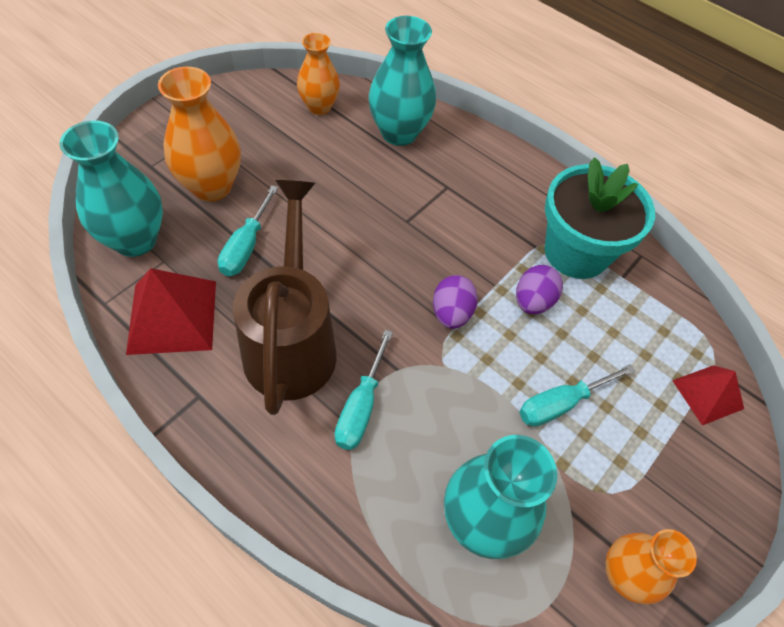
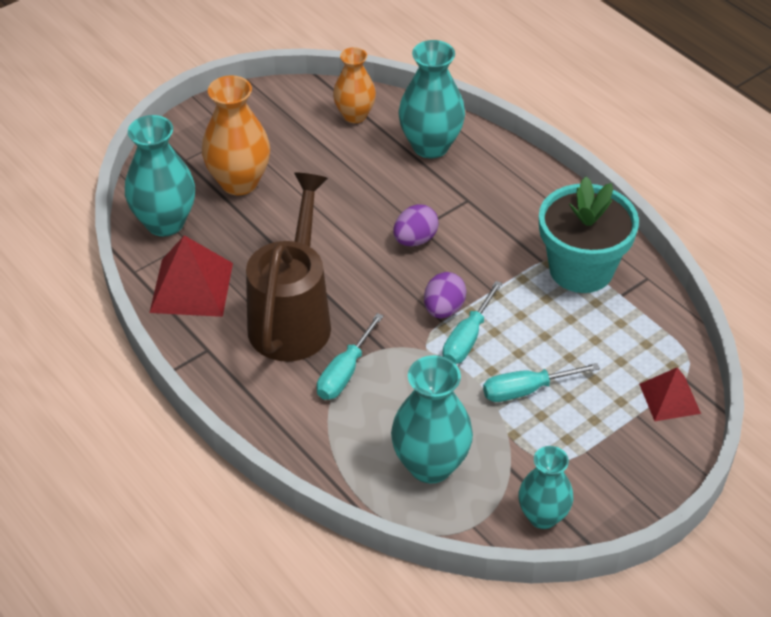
camera: 15 degrees right, 10 degrees down
(246, 246) = (264, 236): turquoise screwdriver -> turquoise screwdriver (467, 338)
(533, 301) = (524, 307): purple egg -> purple egg (415, 240)
(624, 575) = (542, 516): orange vase -> turquoise vase

